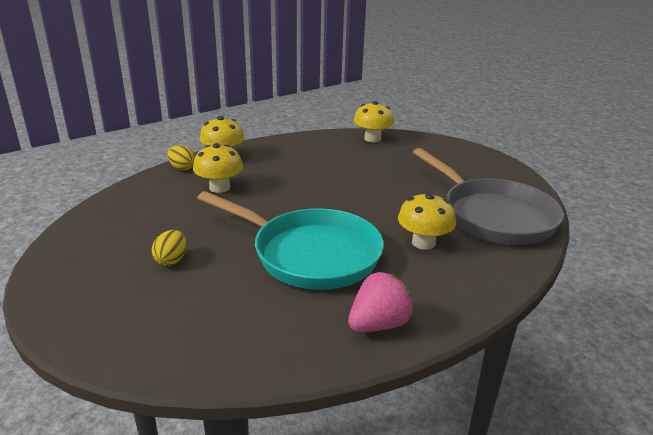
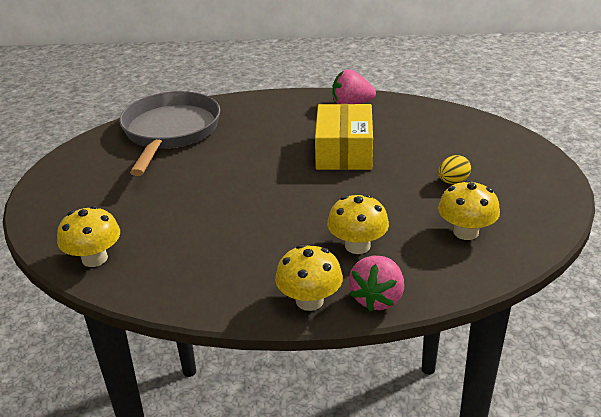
camera: 140 degrees left, 5 degrees up
(182, 168) = (377, 298): yellow egg -> pink strawberry
(310, 254) = (344, 151): turquoise pan -> yellow box
(423, 242) = (254, 132): yellow mushroom -> yellow mushroom (465, 232)

